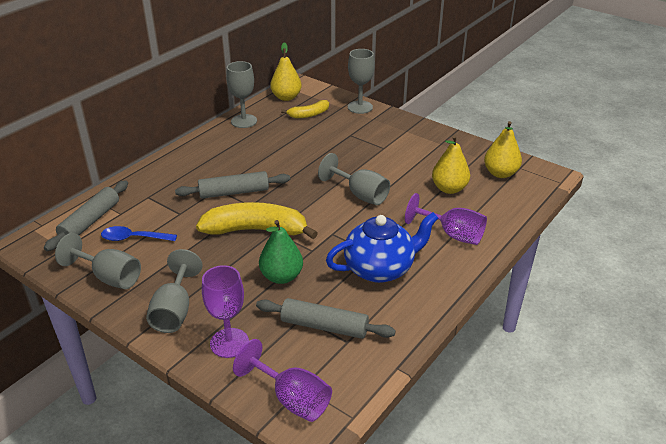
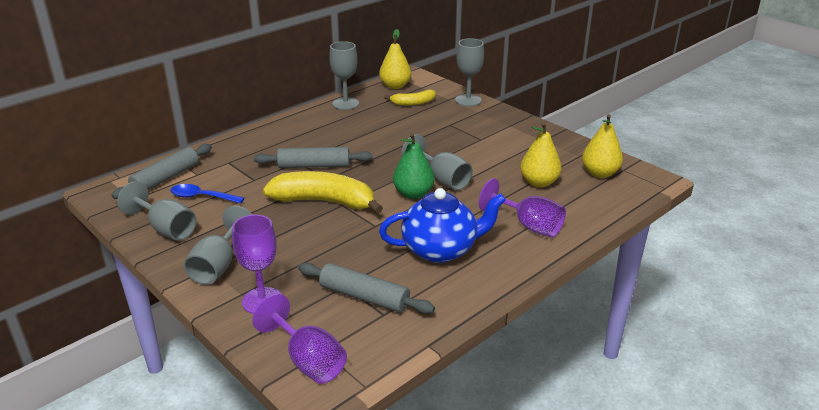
camera: 10 degrees right, 5 degrees down
(281, 276) = (336, 246): green pear -> green pear (413, 194)

